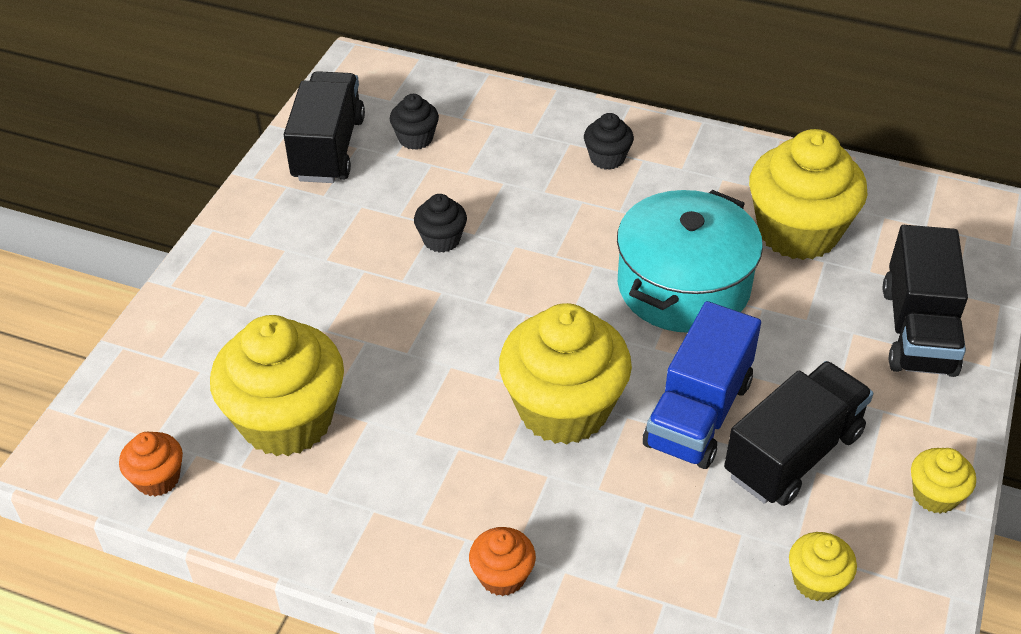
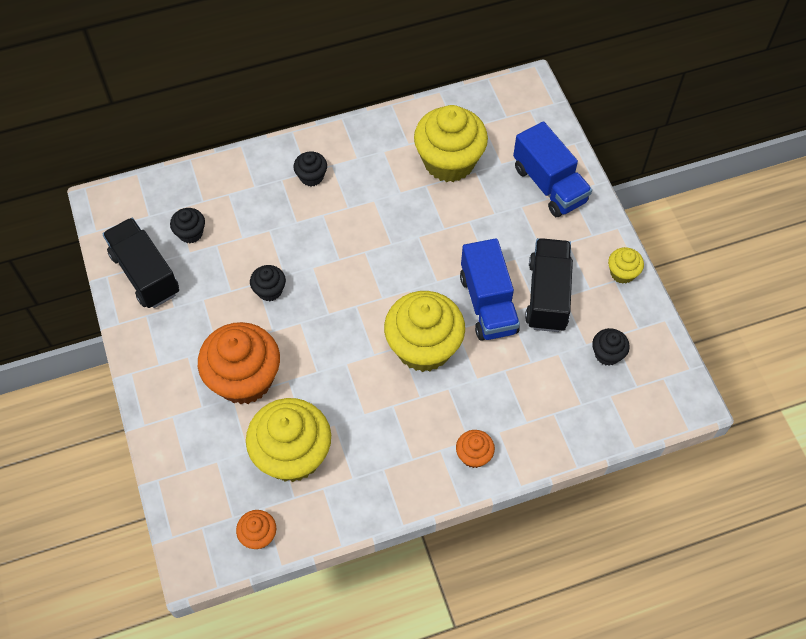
camera: 40 degrees left, 15 degrees up
(319, 308) = (244, 379): none -> orange cupcake
(683, 286) = (420, 234): turquoise pot -> none
(816, 581) = (607, 354): yellow cupcake -> black cupcake
(917, 330) = (549, 185): black truck -> blue truck

